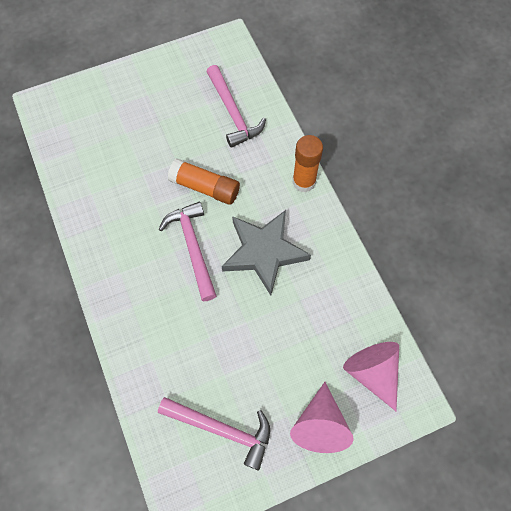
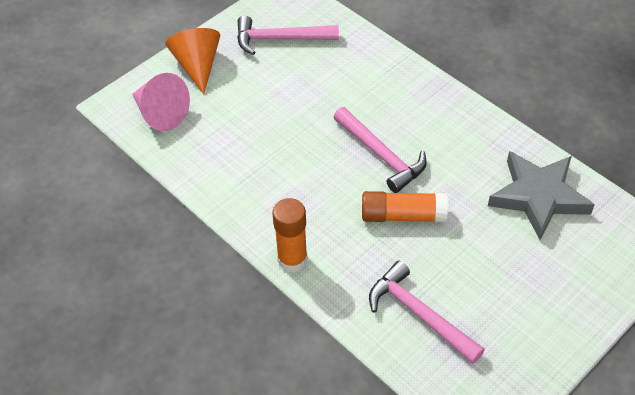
camera: 160 degrees right, 15 degrees down
(264, 252) = (305, 174): grey star -> grey star (538, 197)
(320, 425) = (197, 65): pink cone -> orange cone

